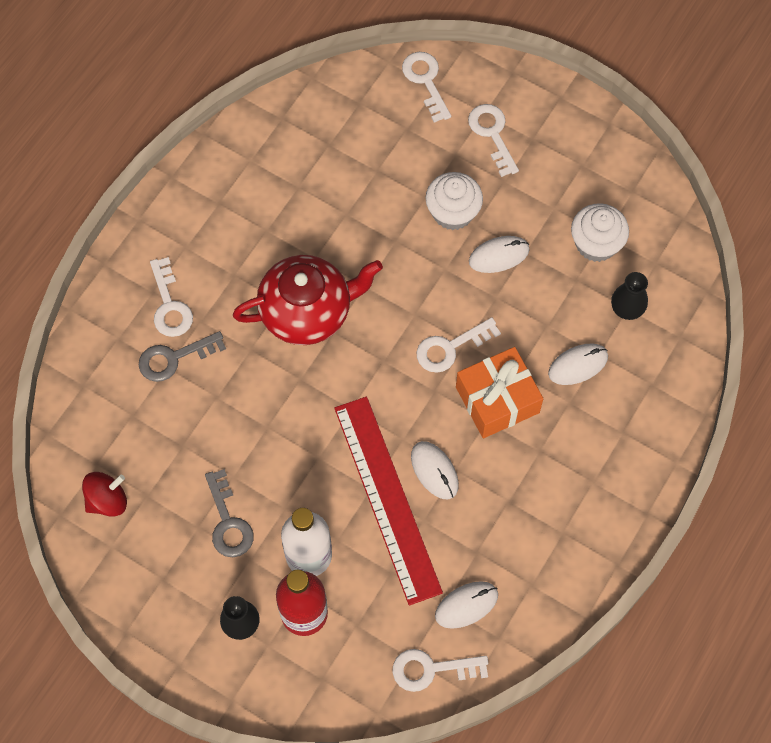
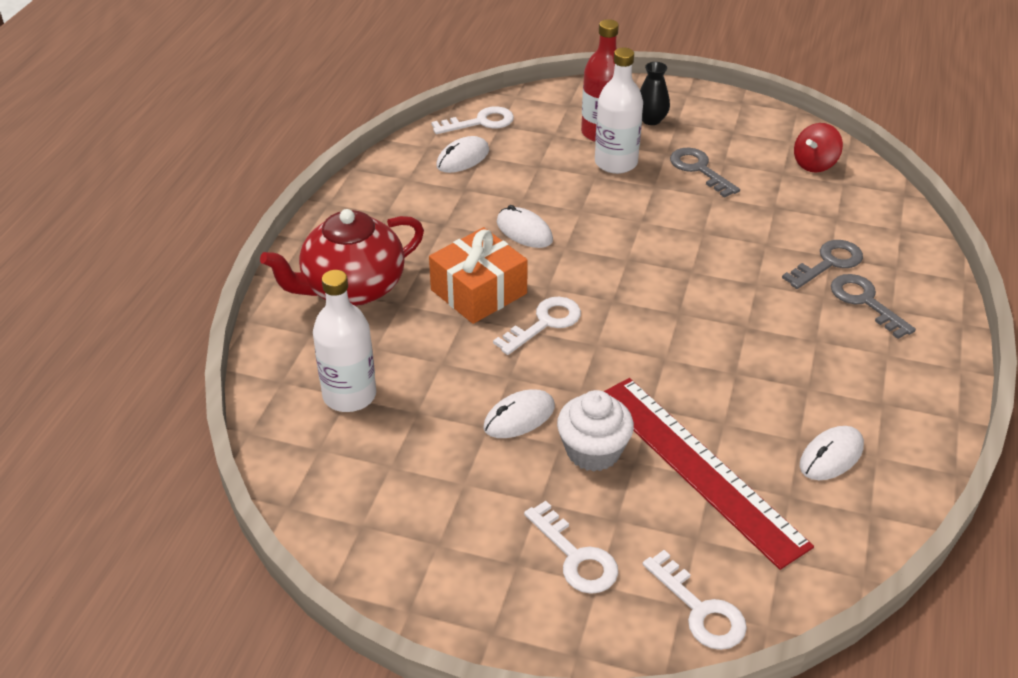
camera: 165 degrees right, 25 degrees down
(170, 305) = (865, 302): white key -> grey key
(307, 312) = (716, 324): red teapot -> red teapot (352, 288)
(386, 499) = (562, 206): red ruler -> red ruler (699, 467)
(578, 365) = (397, 335): white mouse -> white mouse (831, 456)
(596, 244) = (400, 454): white cupcake -> none
(626, 309) = (349, 395): black vase -> white bottle

